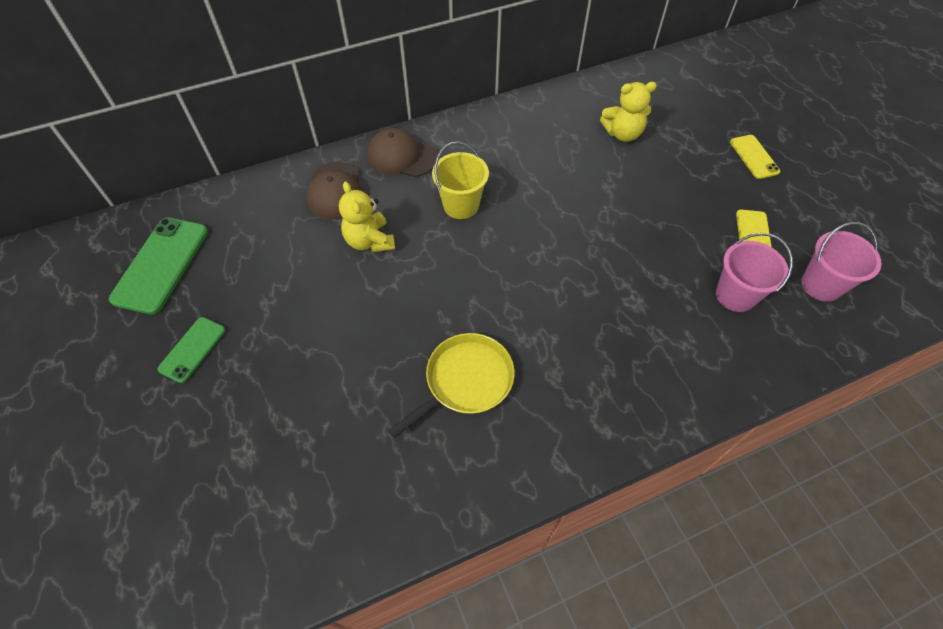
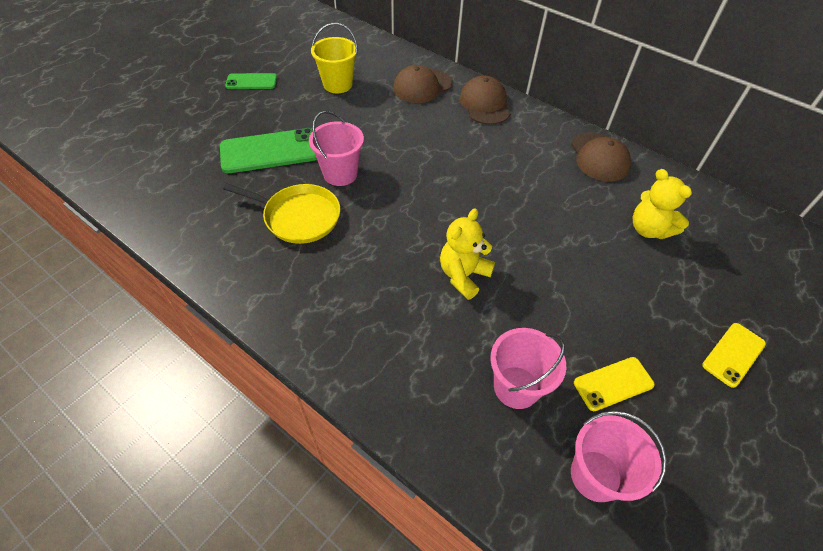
camera: 60 degrees right, 5 degrees down
(161, 265) = (305, 44): green phone -> green phone (270, 151)
(370, 241) = (390, 120): yellow teddy bear -> yellow teddy bear (463, 275)
(424, 319) = (340, 174): none -> pink bucket
(461, 205) = (464, 153): yellow bucket -> yellow bucket (337, 84)
(526, 117) = (599, 157): none -> brown cap

